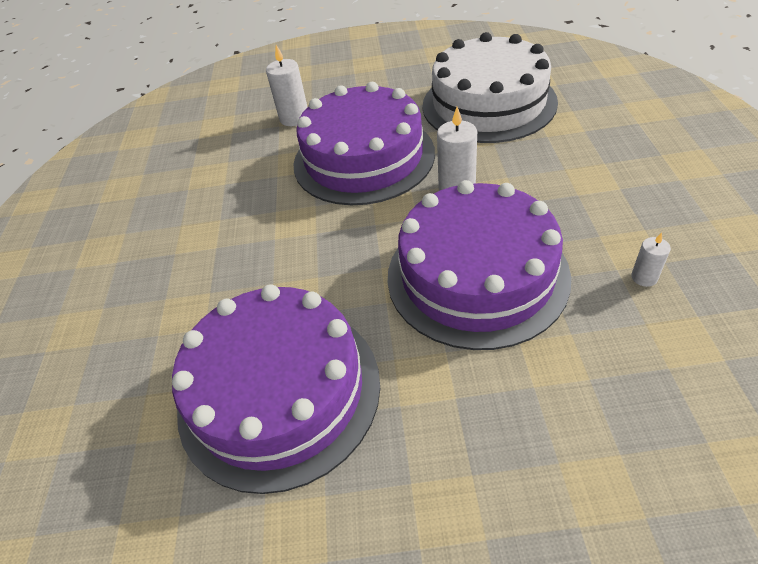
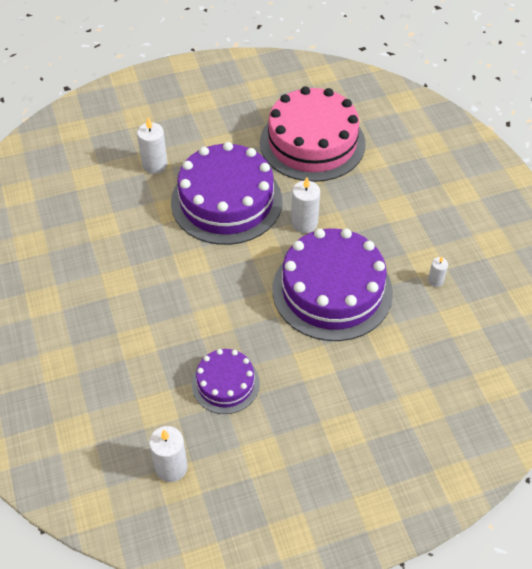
camera: 20 degrees left, 5 degrees up
(143, 521) = (171, 467): none -> white candle
(279, 391) = (225, 383): purple cake -> purple cake, size x0.53
(488, 103) = (312, 143): white cake -> pink cake

